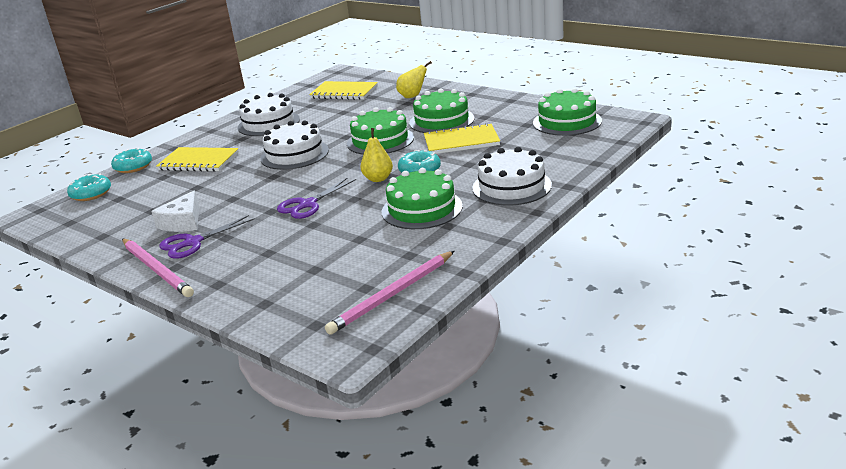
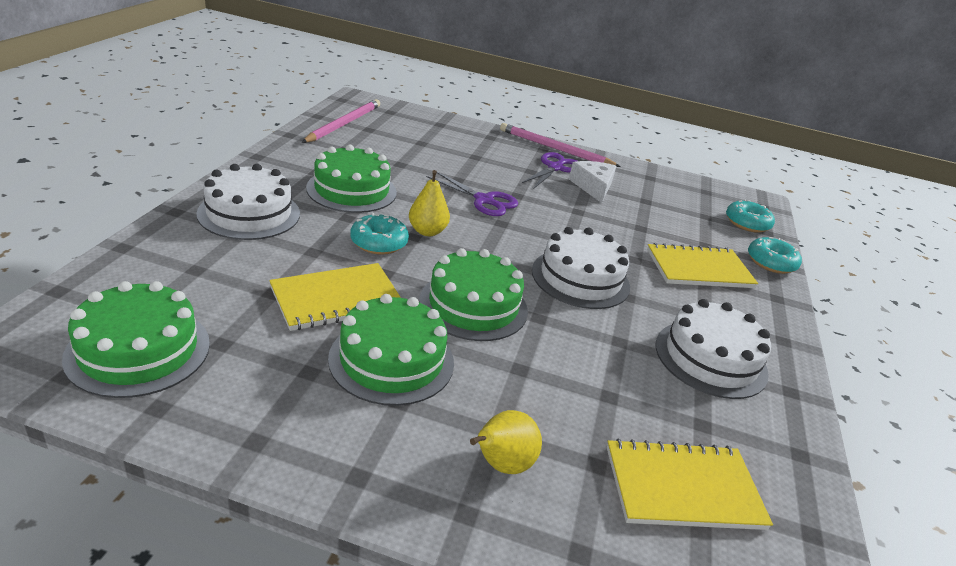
camera: 150 degrees right, 5 degrees up
(307, 204) = (484, 200): purple scissors -> purple scissors turned 105 degrees clockwise

